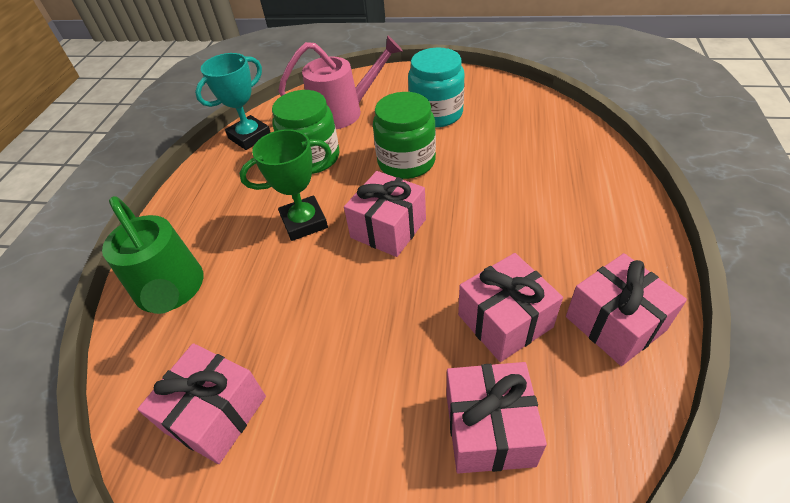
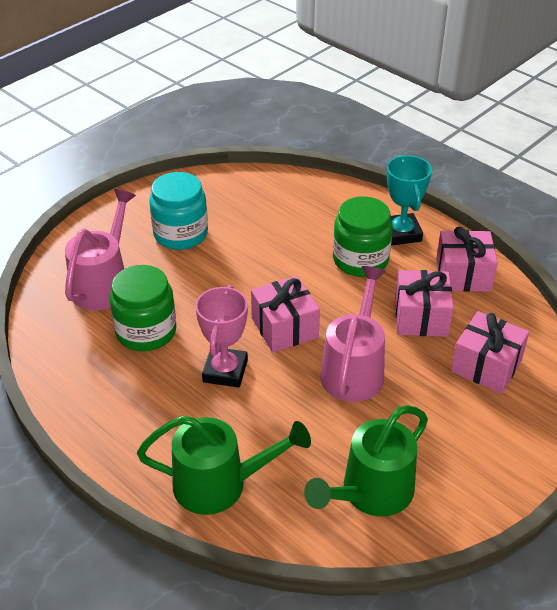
camera: 60 degrees left, 5 degrees down
(216, 414) = (370, 493): pink gift -> green watering can
(250, 137) = (58, 359): turquoise trophy -> turquoise trophy (401, 233)
(304, 222) = (225, 371): green trophy -> pink trophy
(378, 306) = (354, 369): none -> pink watering can
(406, 162) = (220, 281): green jar -> green jar (360, 260)

